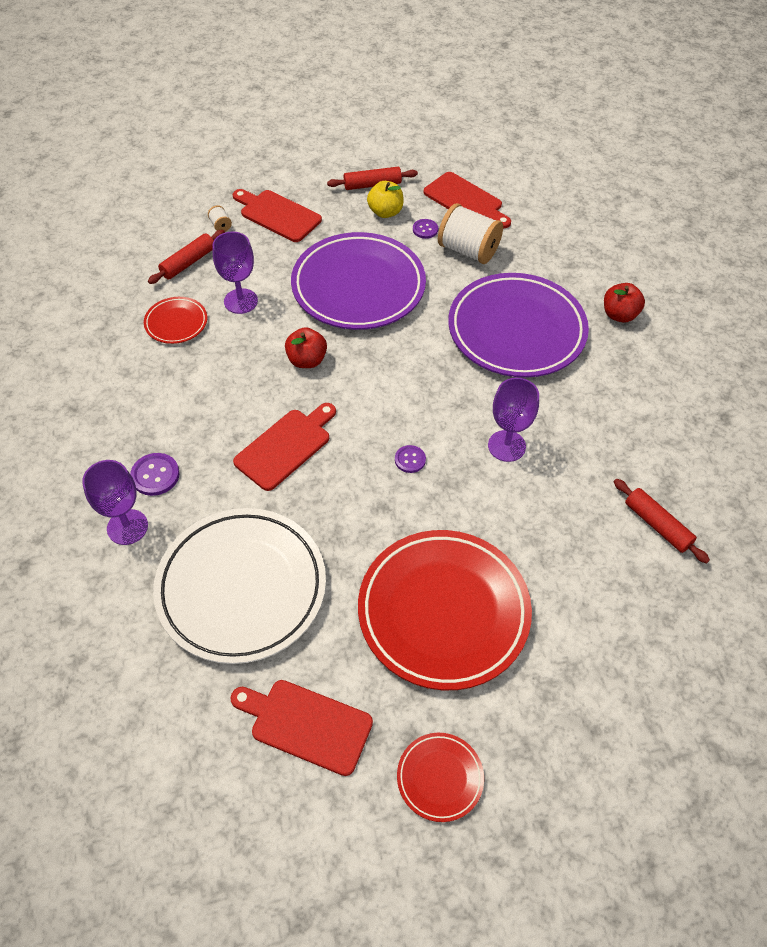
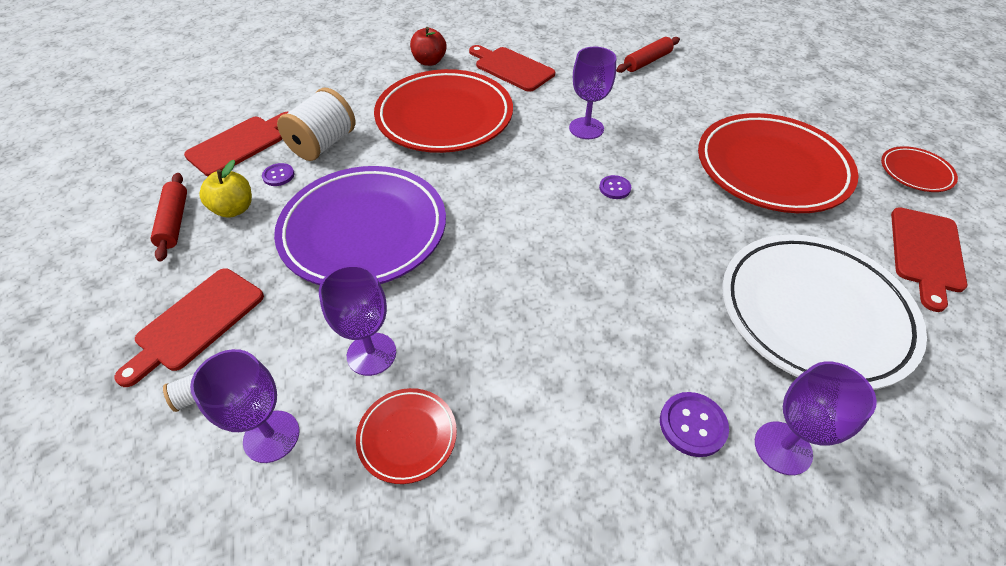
camera: 90 degrees left, 5 degrees down
(188, 262) = (271, 436): red rolling pin -> purple goblet
(286, 446) = (617, 287): red cutting board -> red cutting board (511, 68)
(307, 360) = (484, 274): red apple -> none
(516, 330) = (444, 117): purple plate -> red plate

